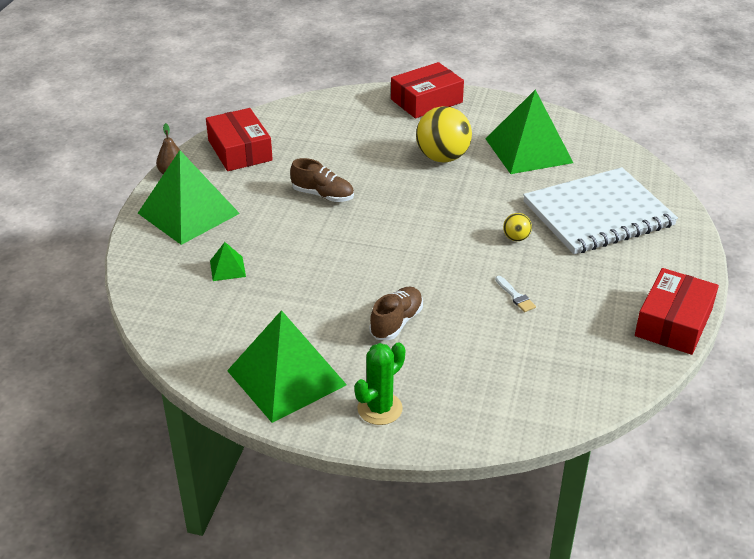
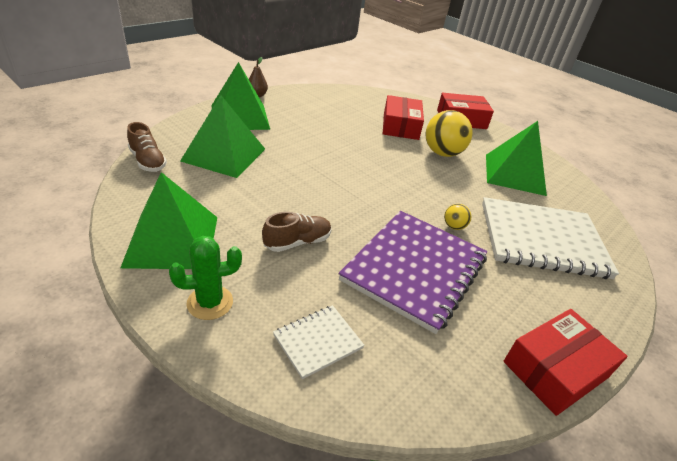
camera: 25 degrees right, 0 degrees up
(227, 268) = (224, 155): green pyramid -> green pyramid, size x2.35
(240, 150) = (310, 99): red box -> red box (400, 126)
(323, 195) = (335, 141): brown shoe -> brown shoe (148, 161)
(492, 392) = (318, 341): none -> white notebook
(515, 296) = (415, 269): white brush -> purple notebook

